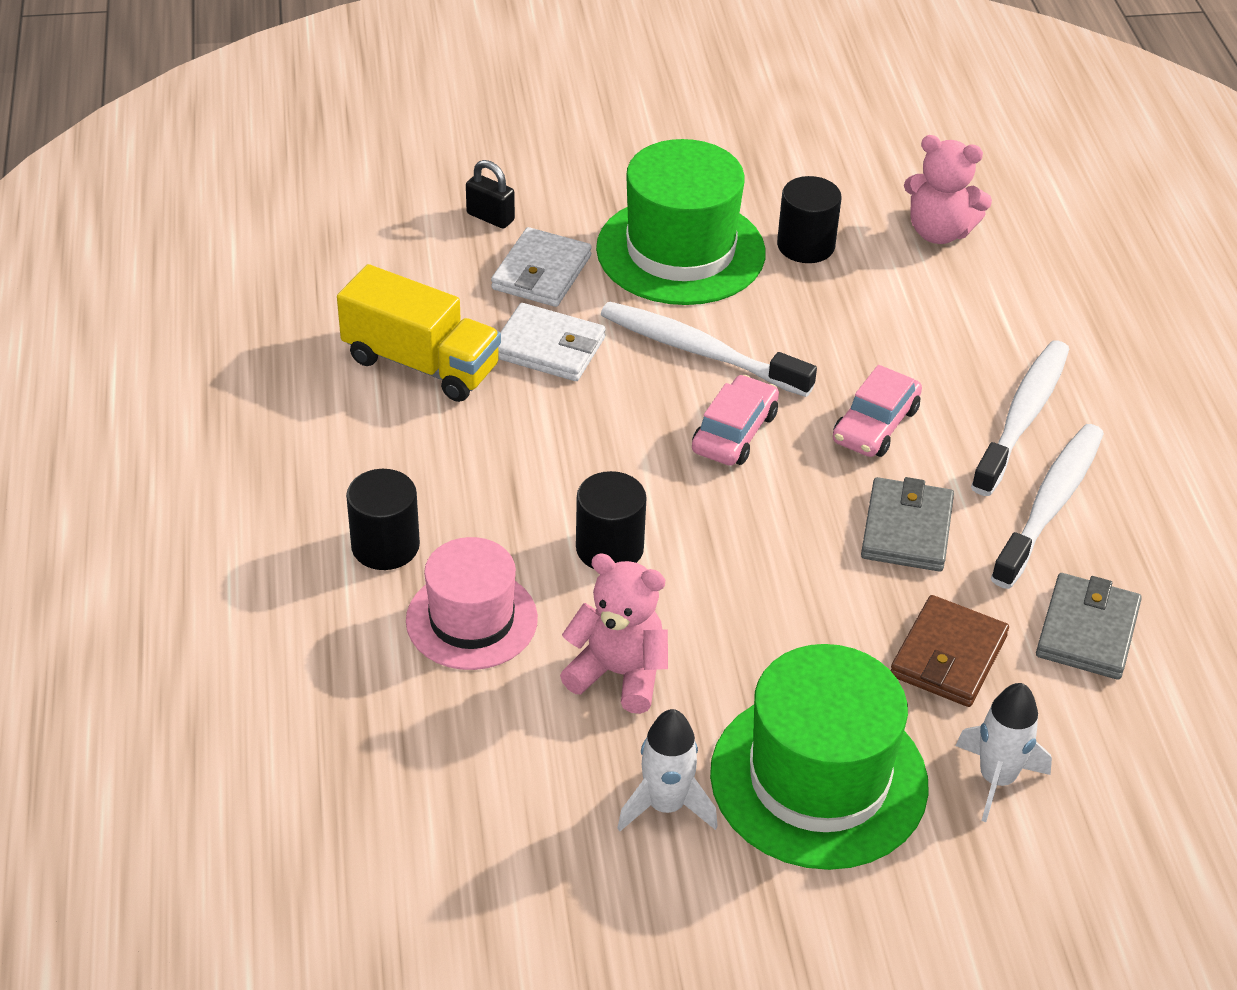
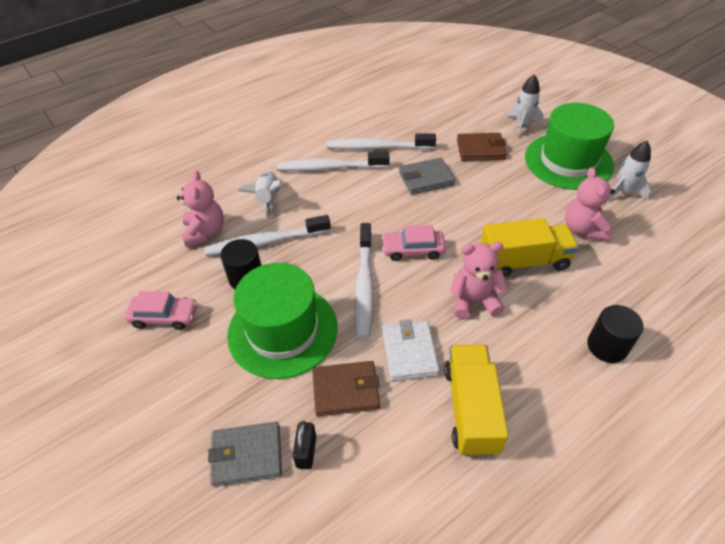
camera: 115 degrees left, 5 degrees up
(471, 619) = (610, 289): pink hat -> none
(541, 272) = (346, 390): white wallet -> brown wallet
(581, 451) = (474, 300): none -> pink teddy bear
(609, 548) = (523, 261): black cylinder -> yellow truck
(871, 284) = (265, 242): none -> white toothbrush
(875, 425) = (370, 207): pink car -> pink car (164, 316)
(977, 316) = (268, 199): none -> white rocket
(1087, 631) = (435, 123): grey wallet -> grey wallet (247, 455)

